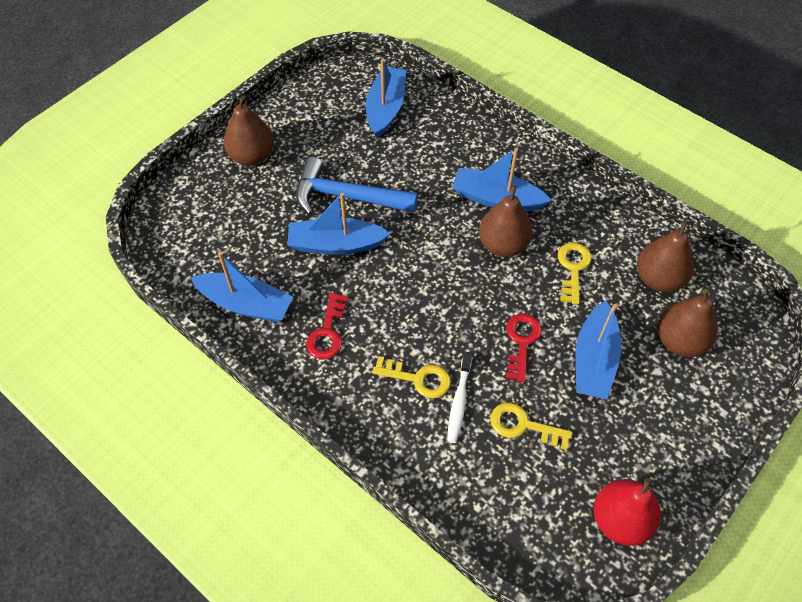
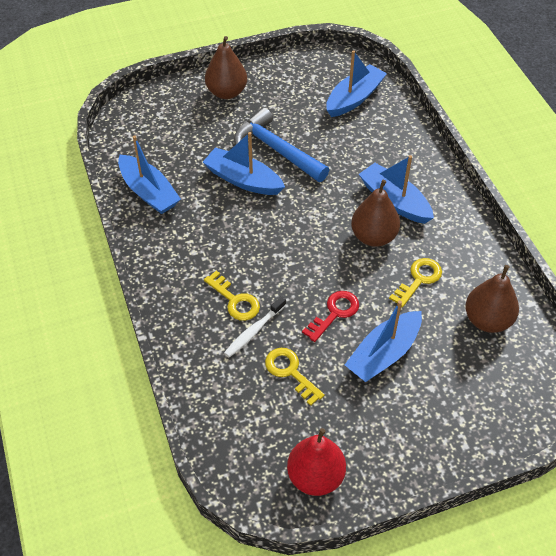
camera: 30 degrees right, 5 degrees down
(327, 332) = (192, 237): red key -> none
(679, 341) = (469, 375): brown pear -> none

